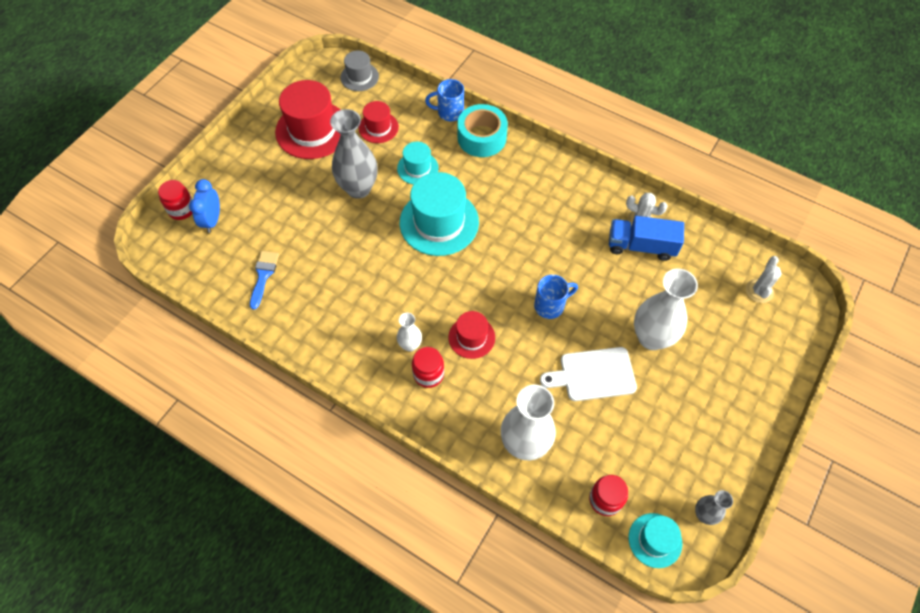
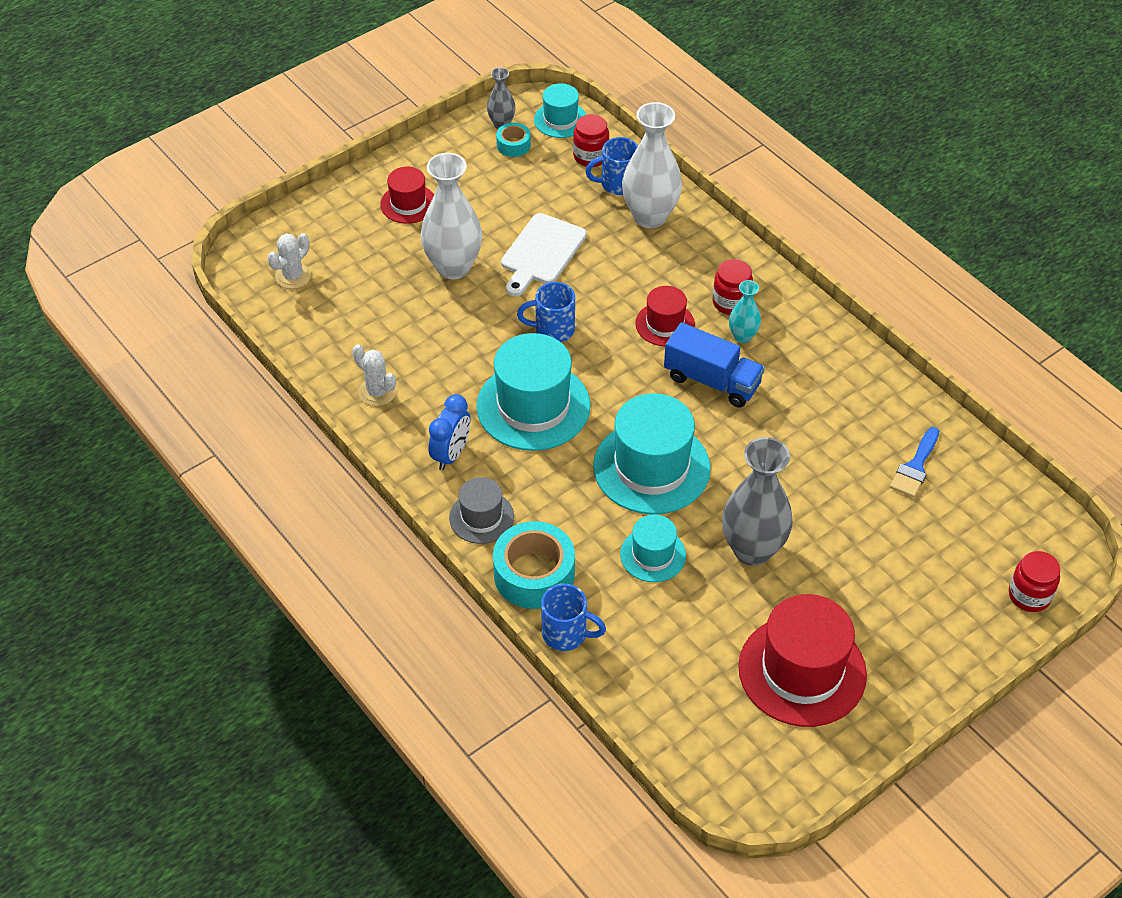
camera: 160 degrees left, 10 degrees down
(212, 220) = (982, 565): blue clock -> blue clock (451, 454)
(359, 77) = (695, 753): grey hat -> grey hat (481, 517)
(378, 127) = (691, 642): red hat -> red hat (408, 204)
(410, 345) = (742, 336): white vase -> turquoise vase
(534, 241) = (533, 406): none -> turquoise hat
(567, 473) = (617, 184): none -> blue mug
(593, 374) = (541, 252): white cutting board -> white cutting board turned 105 degrees clockwise
(641, 246) = (398, 362): blue truck -> blue truck (712, 381)
(678, 489) = (513, 145): none -> turquoise tape

